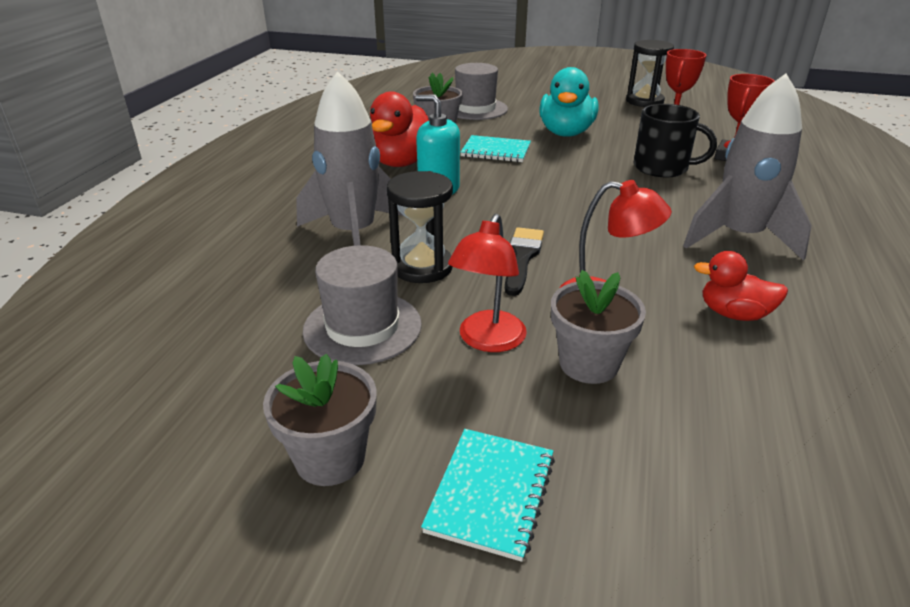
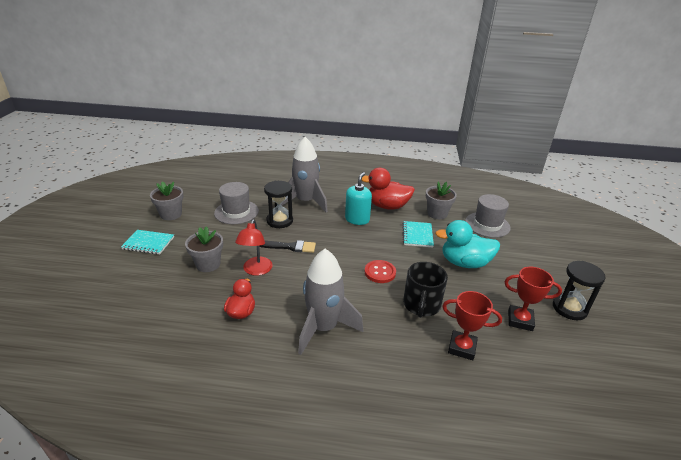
camera: 80 degrees right, 0 degrees up
(487, 341) = (225, 239): red lamp -> none
(594, 186) = (380, 272): none -> red button

